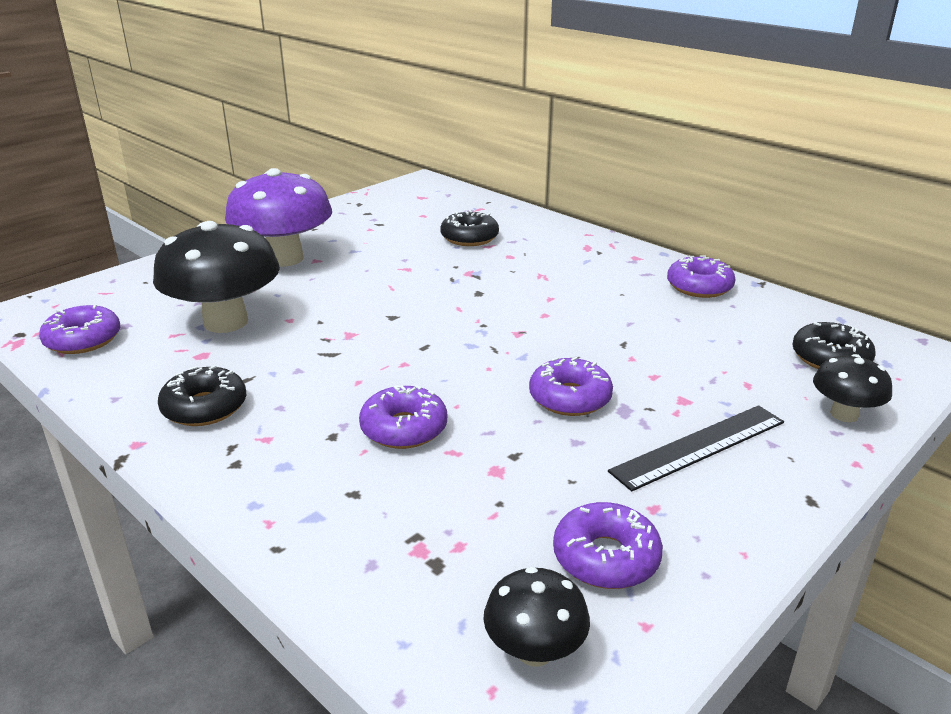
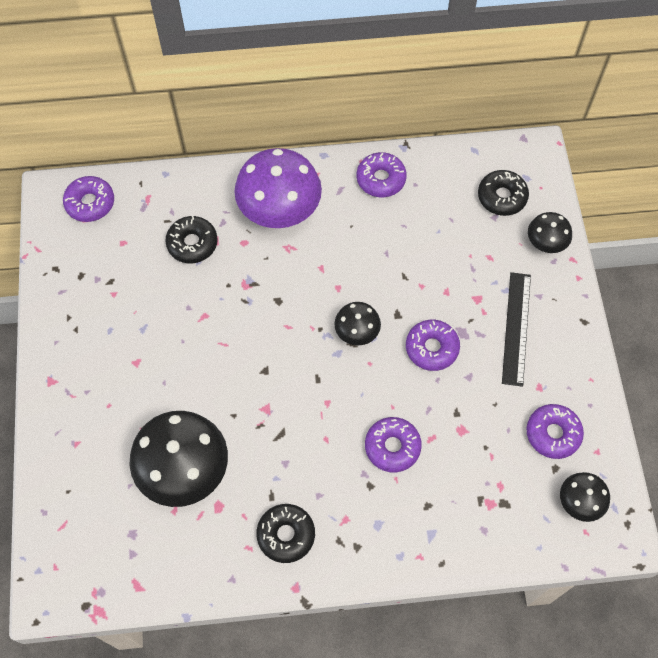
camera: 50 degrees left, 35 degrees up
(83, 340) = (132, 568): purple donut -> purple donut (90, 203)
(284, 258) = (114, 380): purple mushroom -> purple mushroom (279, 211)
(512, 345) = (357, 332): none -> black mushroom

